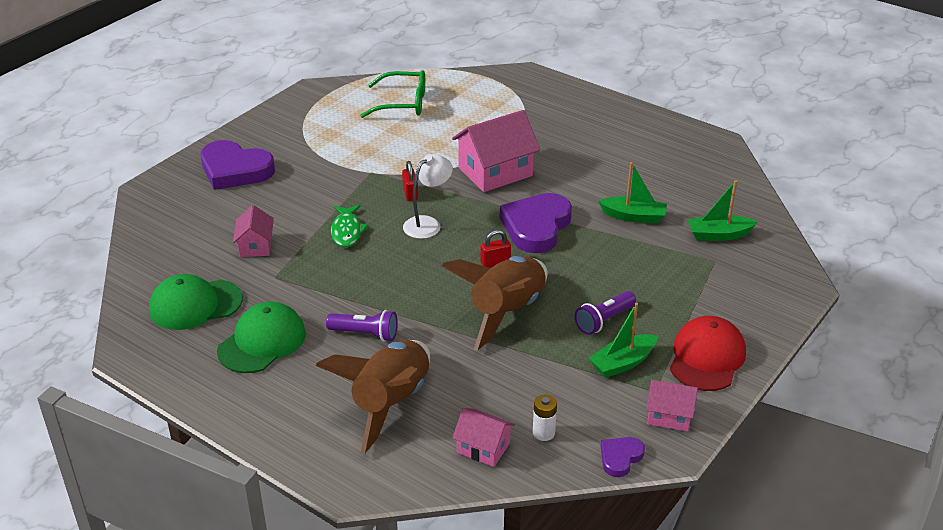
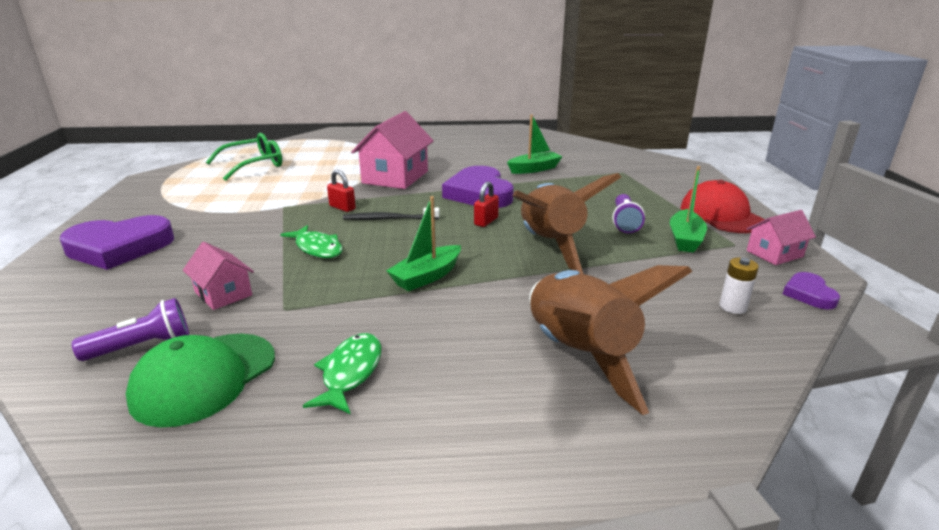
camera: 40 degrees left, 10 degrees down
(262, 342) = (350, 372): green cap -> green fish
(365, 334) = (457, 312): purple flashlight -> purple flashlight (142, 346)
(428, 224) = (389, 219): white lamp -> black toothbrush
(483, 448) = (718, 344): pink house -> none
(718, 235) = (600, 161): green boat -> green boat (426, 276)

